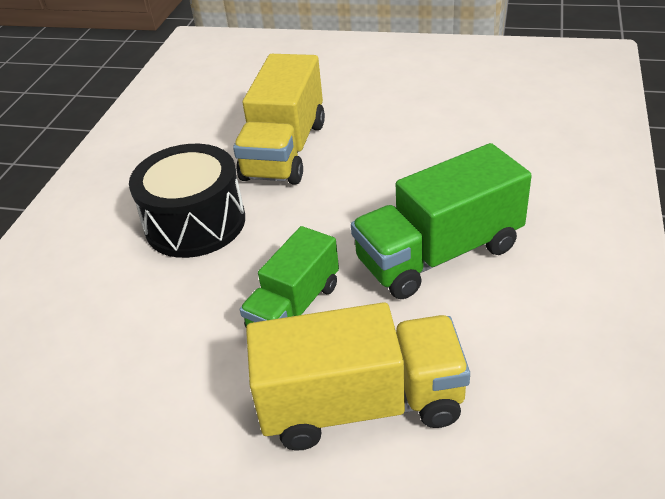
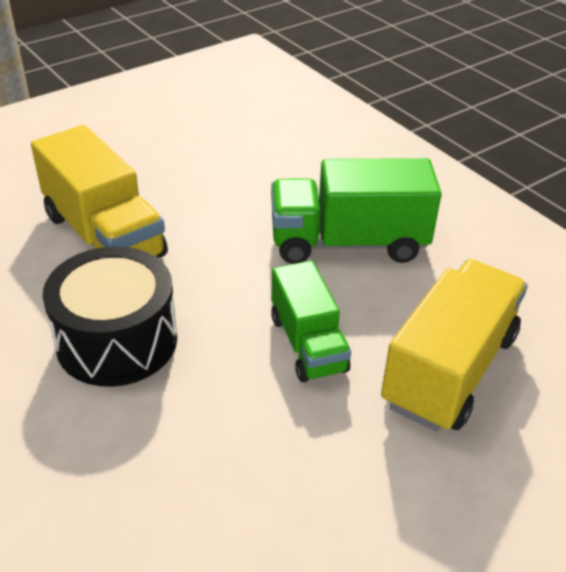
camera: 55 degrees left, 0 degrees up
(439, 254) = (348, 243): green truck -> green truck turned 75 degrees clockwise

